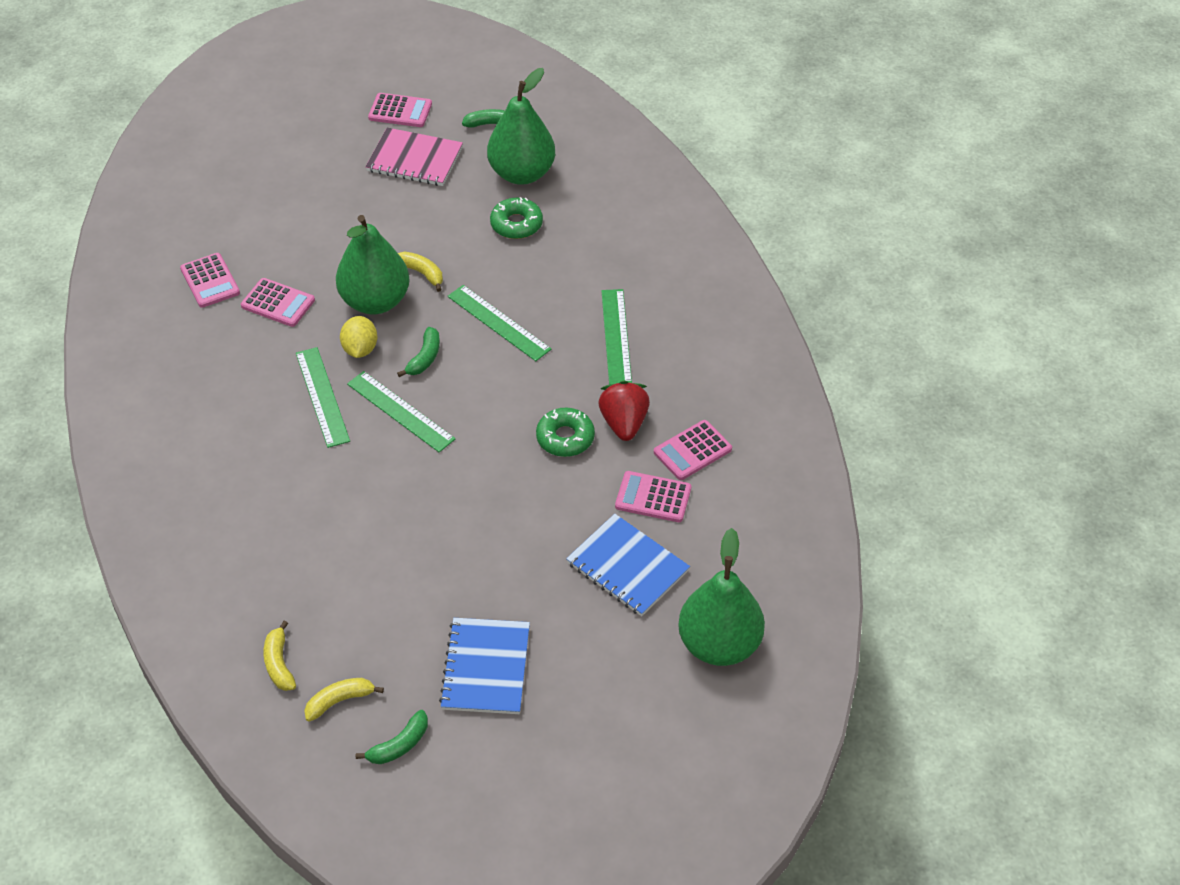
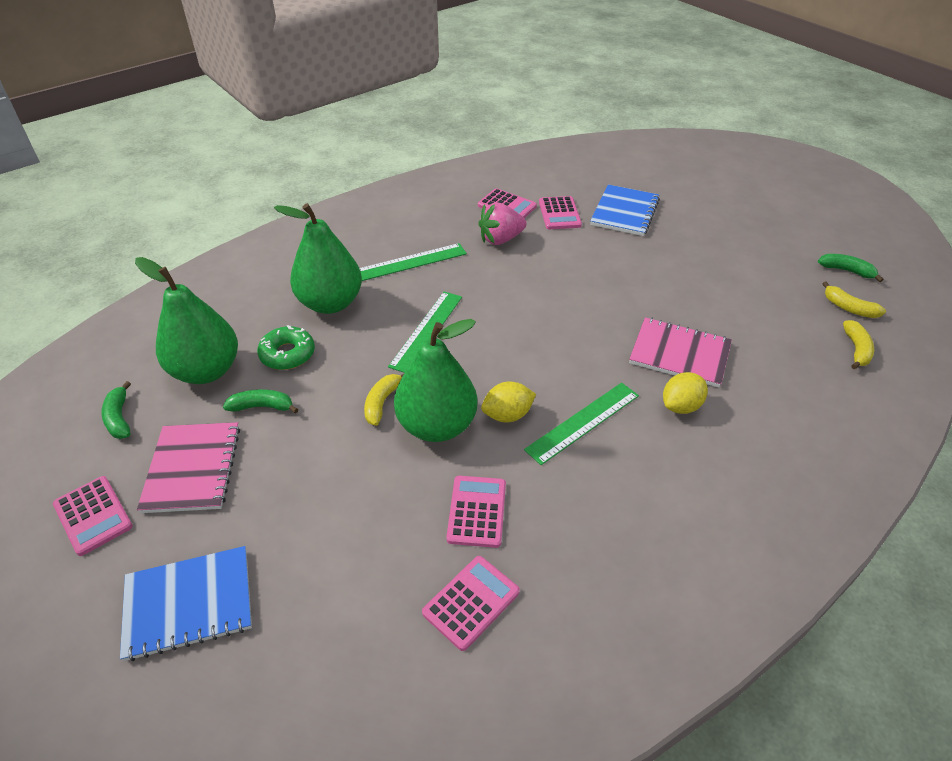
camera: 110 degrees left, 5 degrees down
(279, 663) = (856, 350): yellow banana -> yellow banana turned 45 degrees counterclockwise
(298, 474) = (681, 406): none -> yellow lemon
(360, 504) = (679, 354): none -> pink notebook
(400, 111) = (93, 515): pink calculator -> pink calculator turned 150 degrees clockwise
(400, 411) = (565, 361): green ruler -> none
(424, 358) = (494, 365): green banana -> green banana (262, 407)
(486, 668) = (754, 250): blue notebook -> blue notebook (189, 604)
(565, 438) = (533, 263): green donut -> none
(624, 423) = (500, 239): red strawberry -> pink strawberry
(719, 644) = (650, 170): green pear -> green pear (330, 303)

